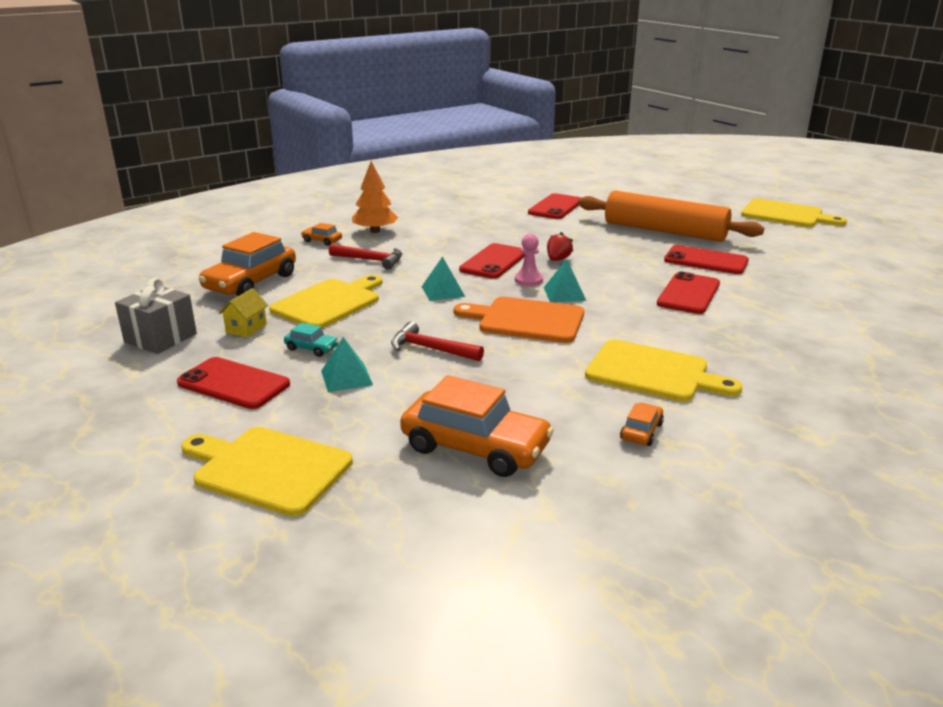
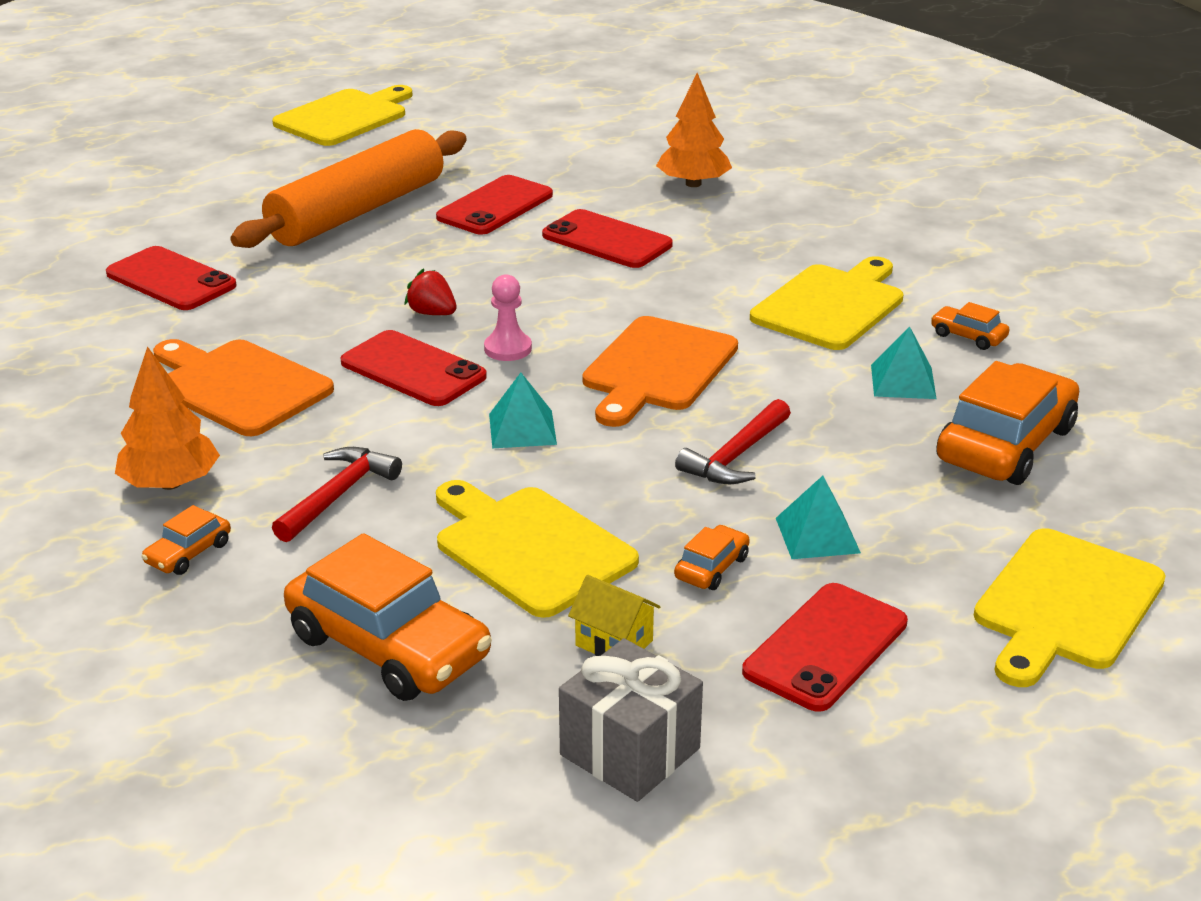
camera: 80 degrees left, 5 degrees up
(312, 348) = (711, 568): turquoise car -> orange car
(461, 231) = (238, 386): none -> orange cutting board
(564, 294) = (572, 327): turquoise pyramid -> turquoise pyramid (903, 381)
(809, 314) = (693, 183): none -> orange tree

